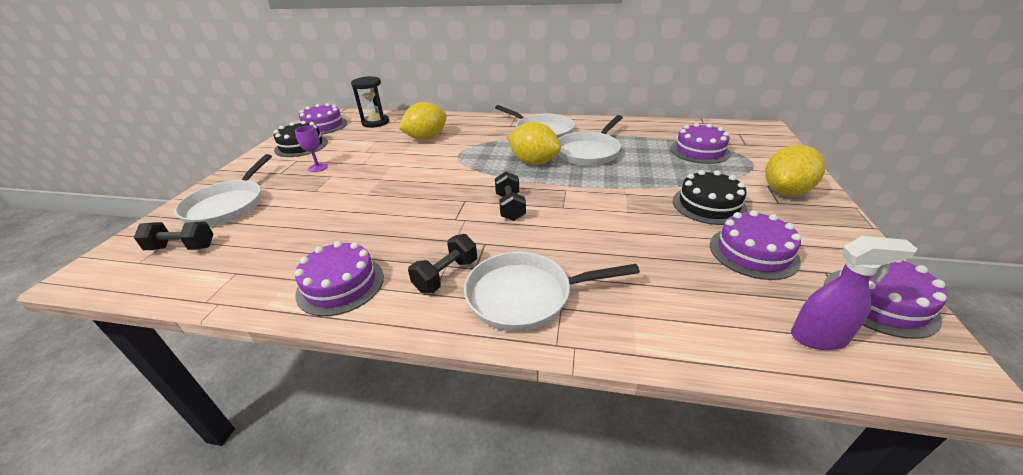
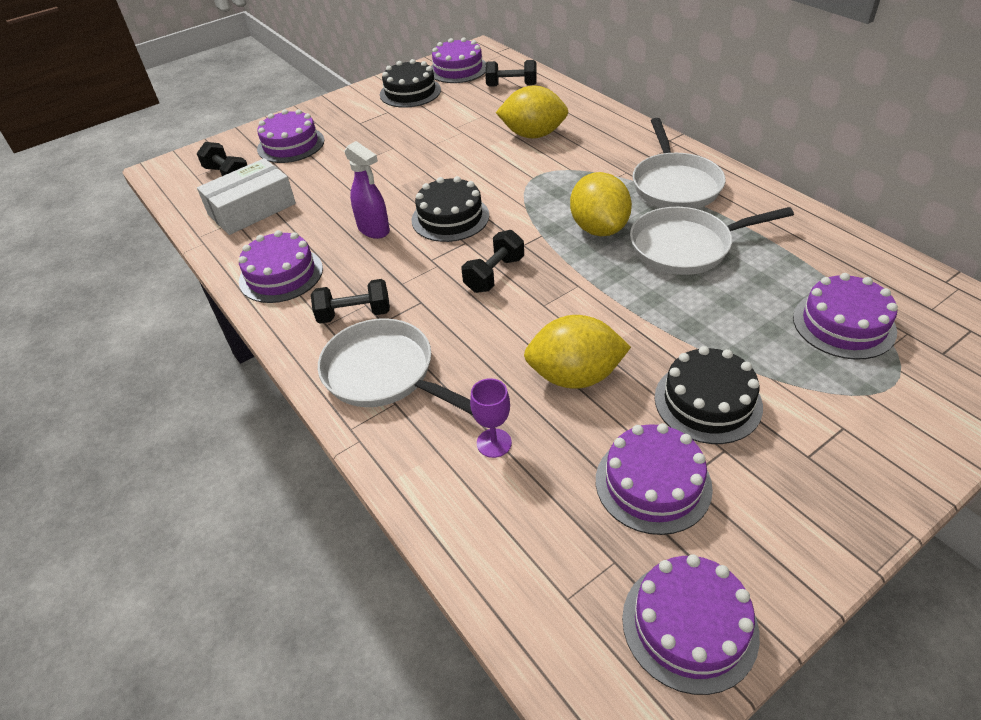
camera: 45 degrees right, 10 degrees up
(228, 205) = (291, 144): white pan -> purple cake
(244, 258) = (252, 209): none -> white box
(318, 167) = (394, 130): purple goblet -> purple goblet (494, 443)
(375, 122) = (511, 85): black hourglass -> black dumbbell
(434, 193) = (450, 217): none -> black cake
(785, 191) = (852, 451): yellow lemon -> yellow lemon (575, 376)
(819, 338) = (557, 595): purple spray bottle -> purple spray bottle (374, 230)

